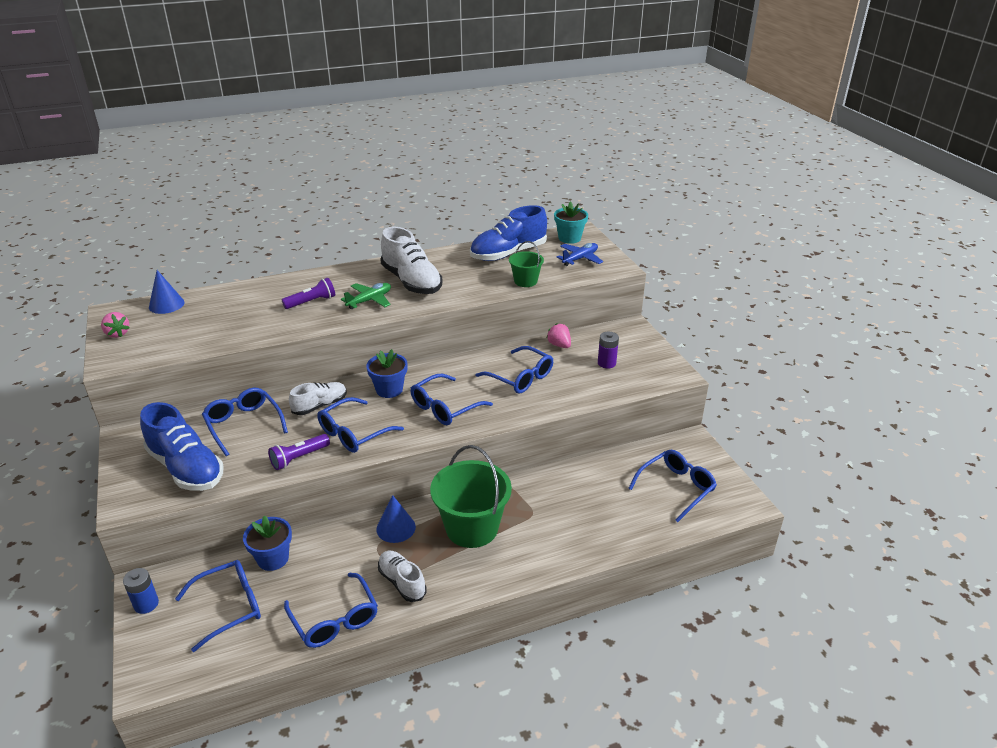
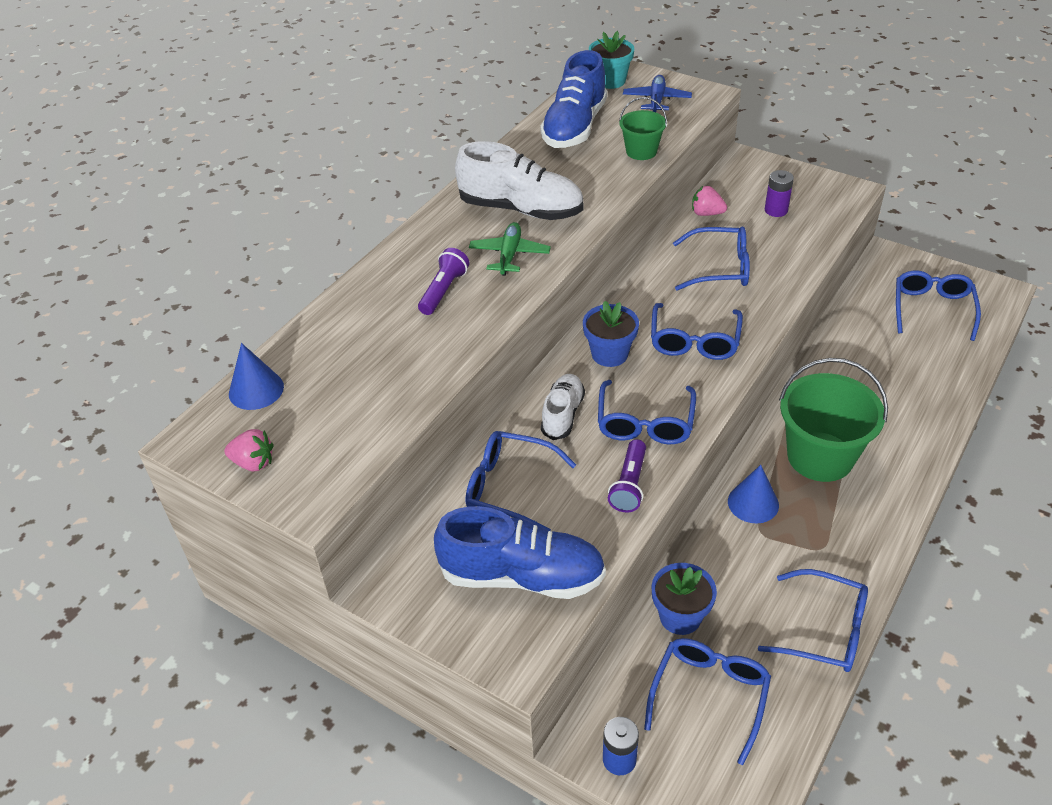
camera: 35 degrees left, 10 degrees up
(402, 582) = (832, 551): white shoe -> none

